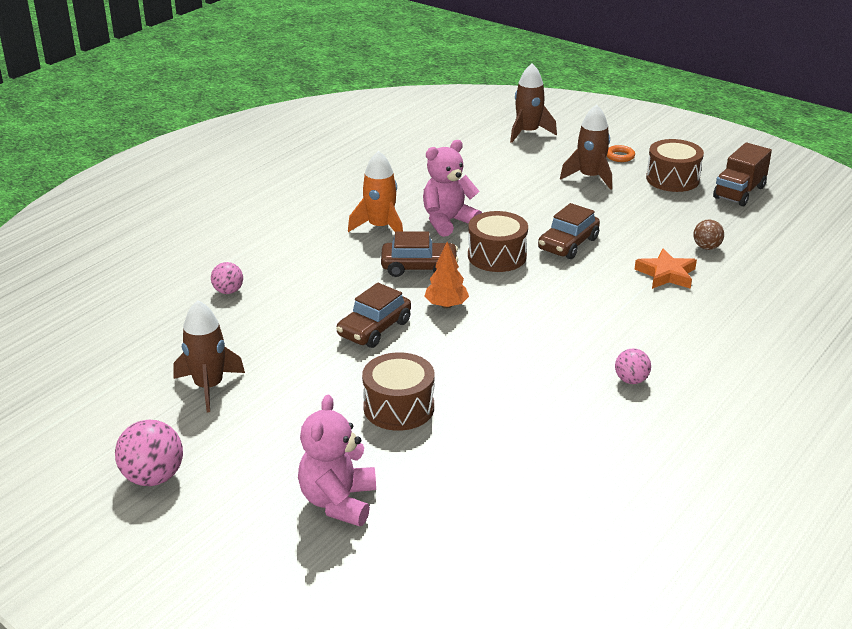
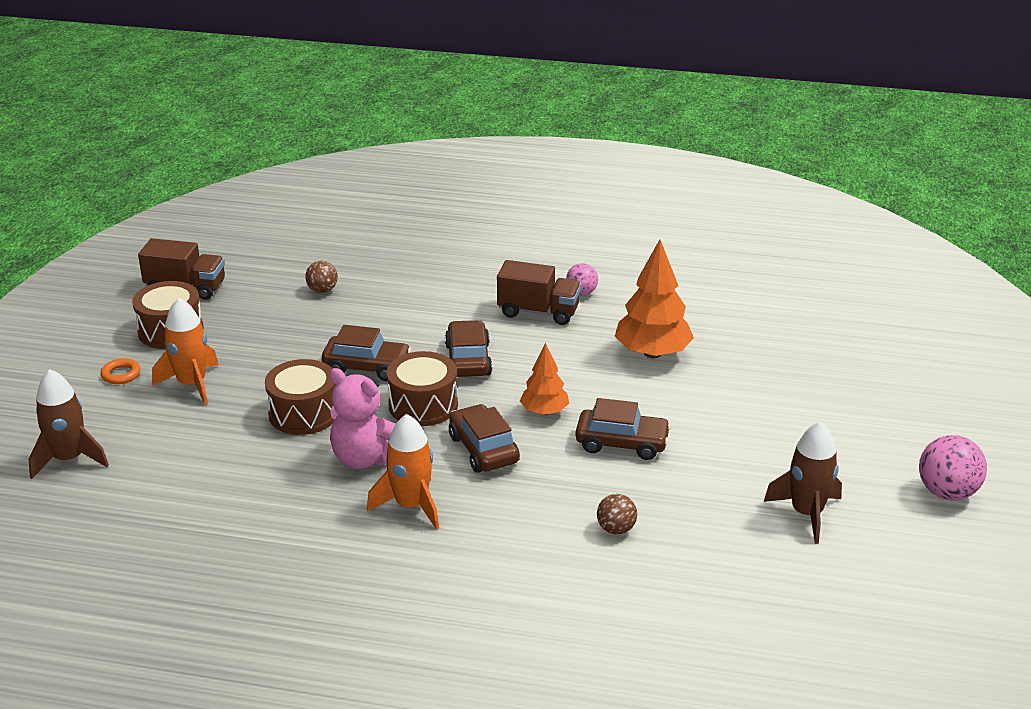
camera: 115 degrees left, 0 degrees up
(228, 291) = (639, 573): pink ball -> none
(280, 296) = (616, 529): none -> brown ball
(338, 501) = (864, 387): pink teddy bear -> none
(399, 407) = (726, 393): brown drum -> brown drum (304, 413)
(493, 388) = (652, 353): none -> orange tree
(548, 289) = (468, 360): none -> brown car
(590, 177) = (192, 384): brown rocket -> orange rocket
(608, 345) = (538, 312): none -> brown truck
(666, 274) = (391, 303): orange star -> none

